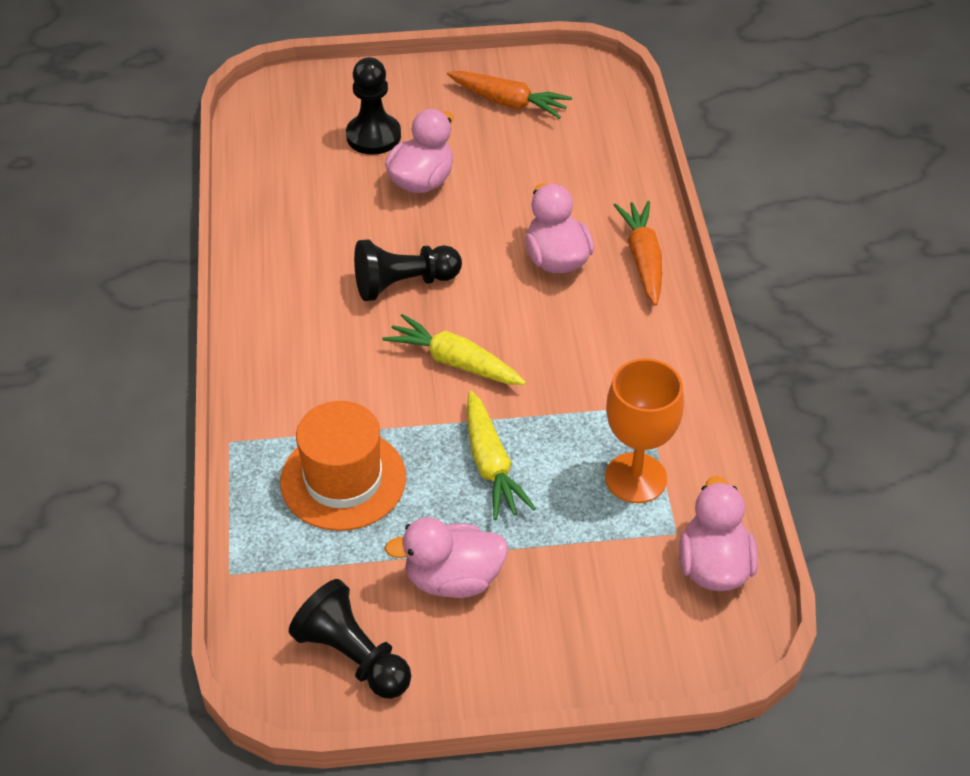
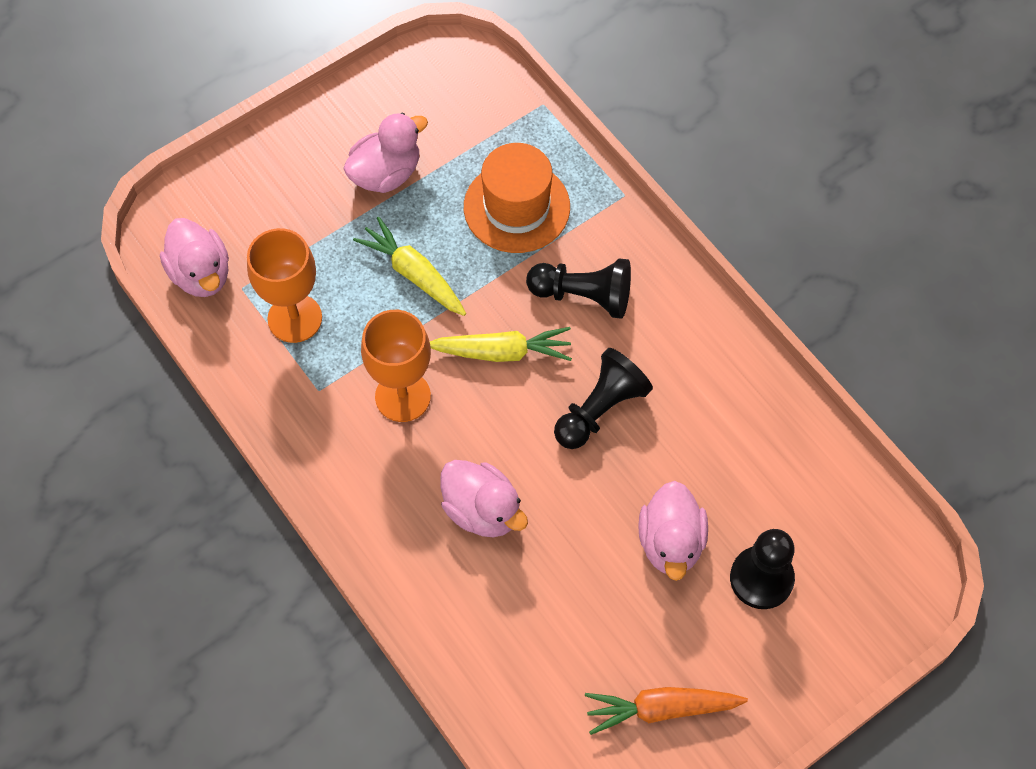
camera: 150 degrees right, 15 degrees up
(353, 656) = (419, 92): black pawn -> black pawn (583, 296)
(570, 367) = (403, 396): none -> orange goblet
(643, 259) = (402, 553): orange carrot -> none

